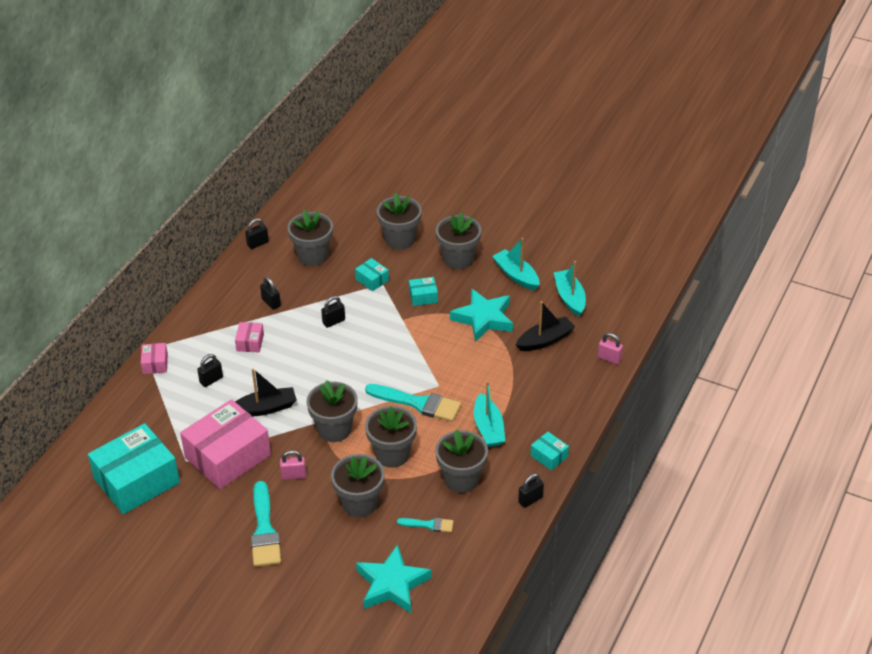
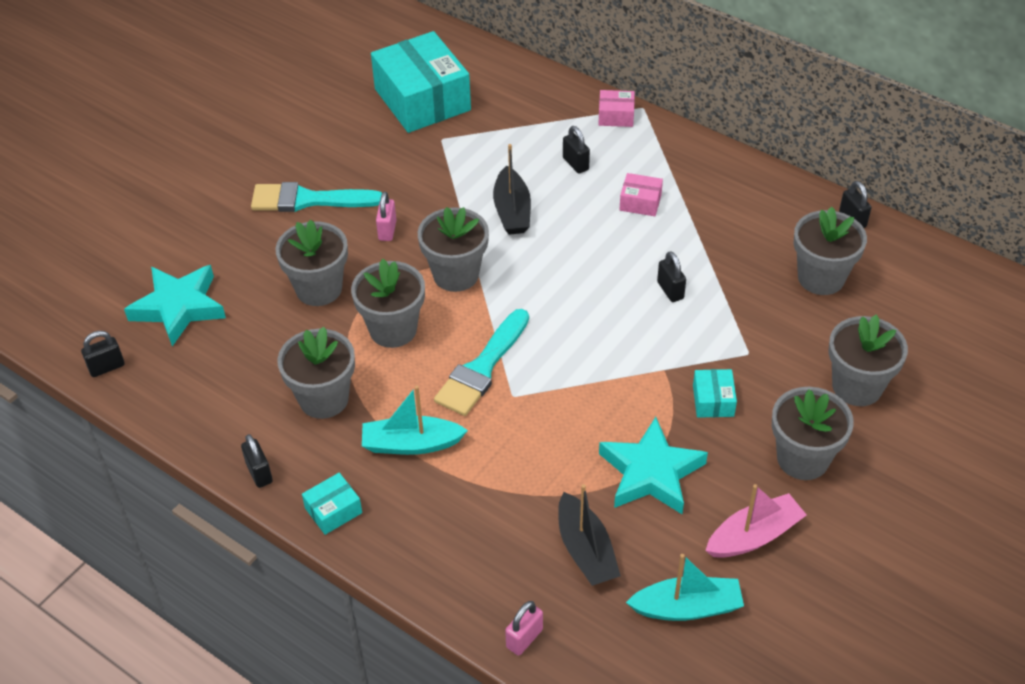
camera: 100 degrees right, 5 degrees up
(227, 456) = (438, 174): pink box -> none
(271, 303) = (719, 227): black padlock -> black padlock (107, 367)
(372, 280) = (759, 342): turquoise box -> none
(429, 525) = (258, 354): turquoise brush -> none
(516, 275) = (754, 536): turquoise boat -> pink boat

